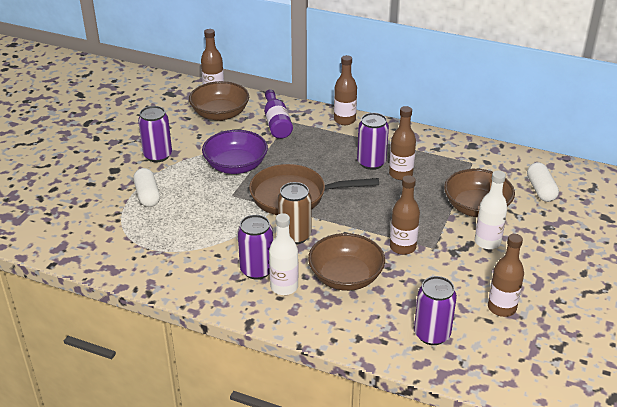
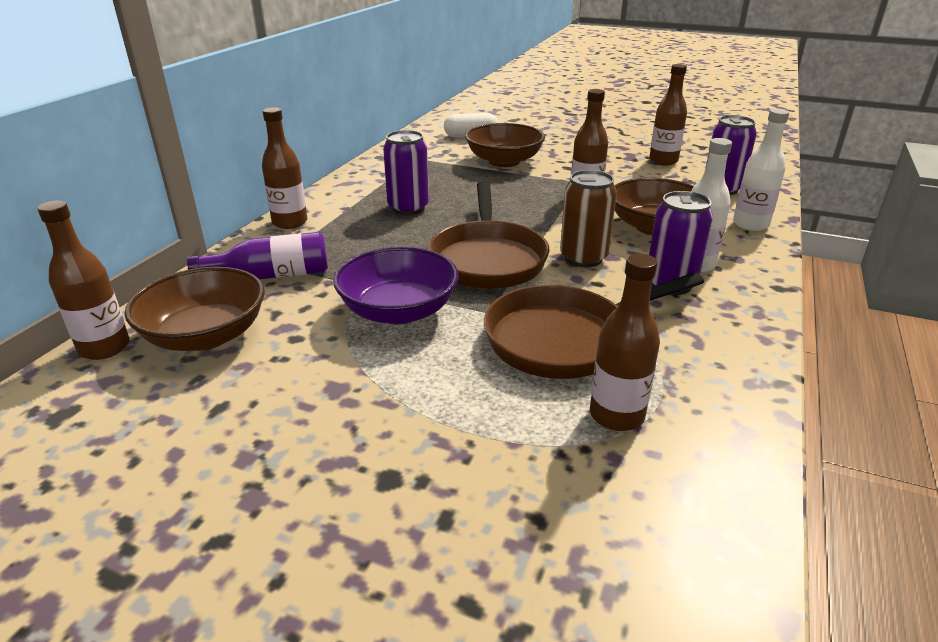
camera: 90 degrees left, 5 degrees down
(147, 195) = (493, 411): white capsule -> none
(158, 155) = (341, 410): purple can -> none
(201, 221) = (566, 339): none -> brown pan
(400, 174) = (437, 192): brown bottle -> brown bottle (616, 415)
(487, 242) = (563, 160): white bottle -> white bottle (750, 224)

